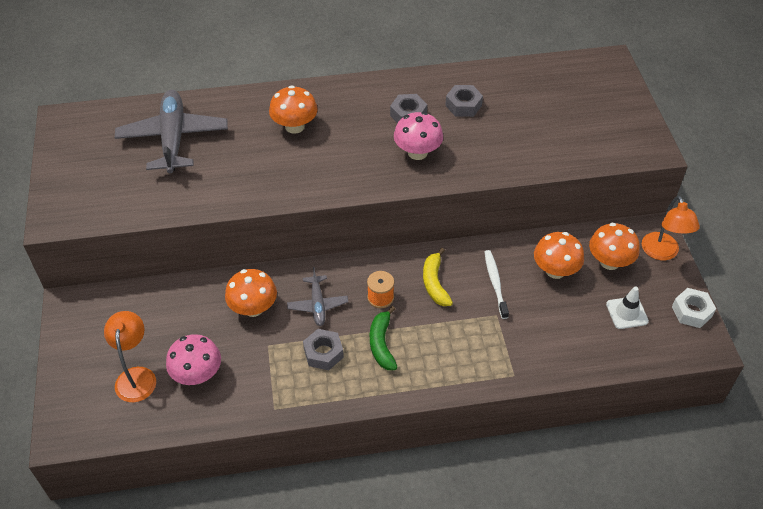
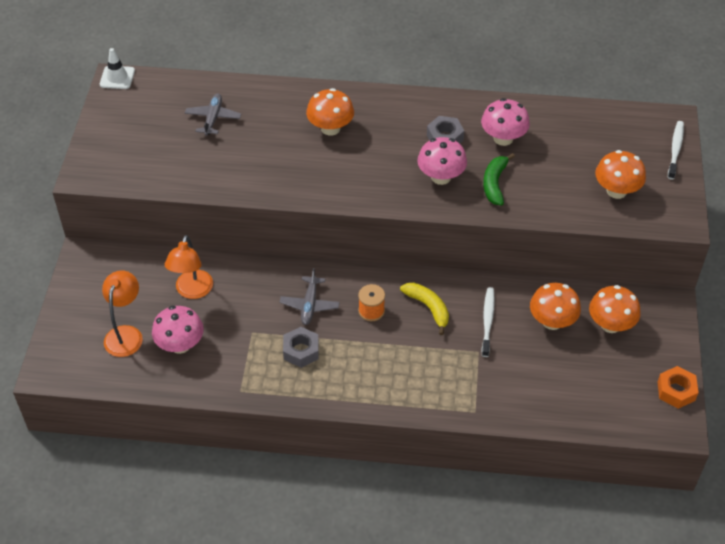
camera: 15 degrees right, 0 degrees up
(173, 138) = (213, 118): grey plane -> grey plane, size x0.52
(253, 308) = (249, 295): orange mushroom -> orange mushroom (616, 191)
(382, 343) = (358, 354): green banana -> green banana (495, 183)
(435, 283) = (428, 308): yellow banana -> yellow banana turned 135 degrees clockwise
(463, 105) = (503, 138): grey nut -> pink mushroom
(623, 87) = (675, 150): none -> white toothbrush
(627, 313) = (609, 377): white traffic cone -> white traffic cone (117, 77)
(662, 253) = (668, 327): orange lamp -> orange lamp (192, 291)
(691, 311) = (676, 391): white nut -> orange nut

